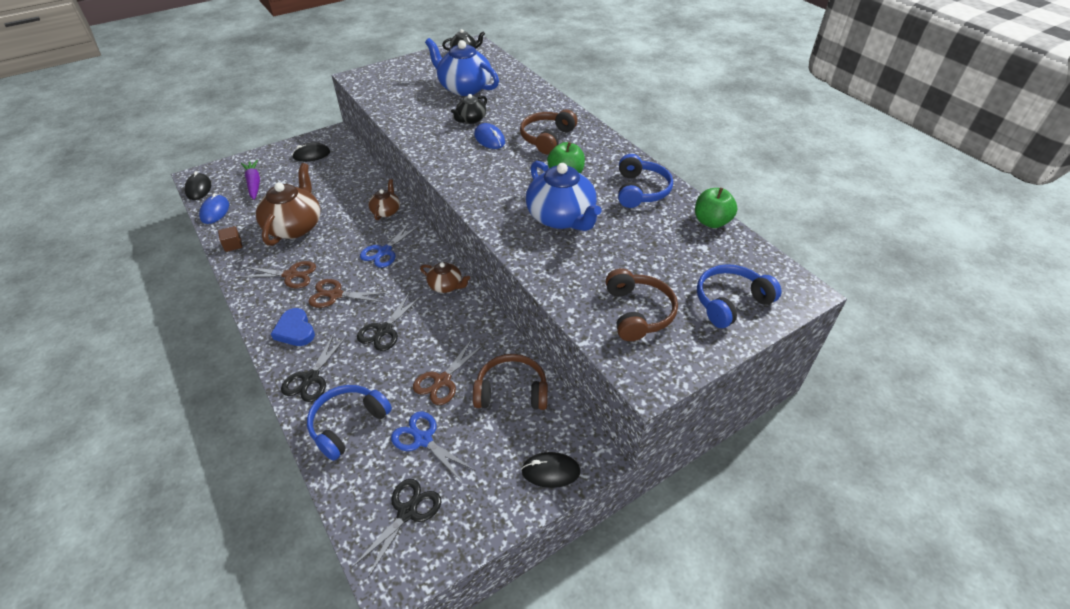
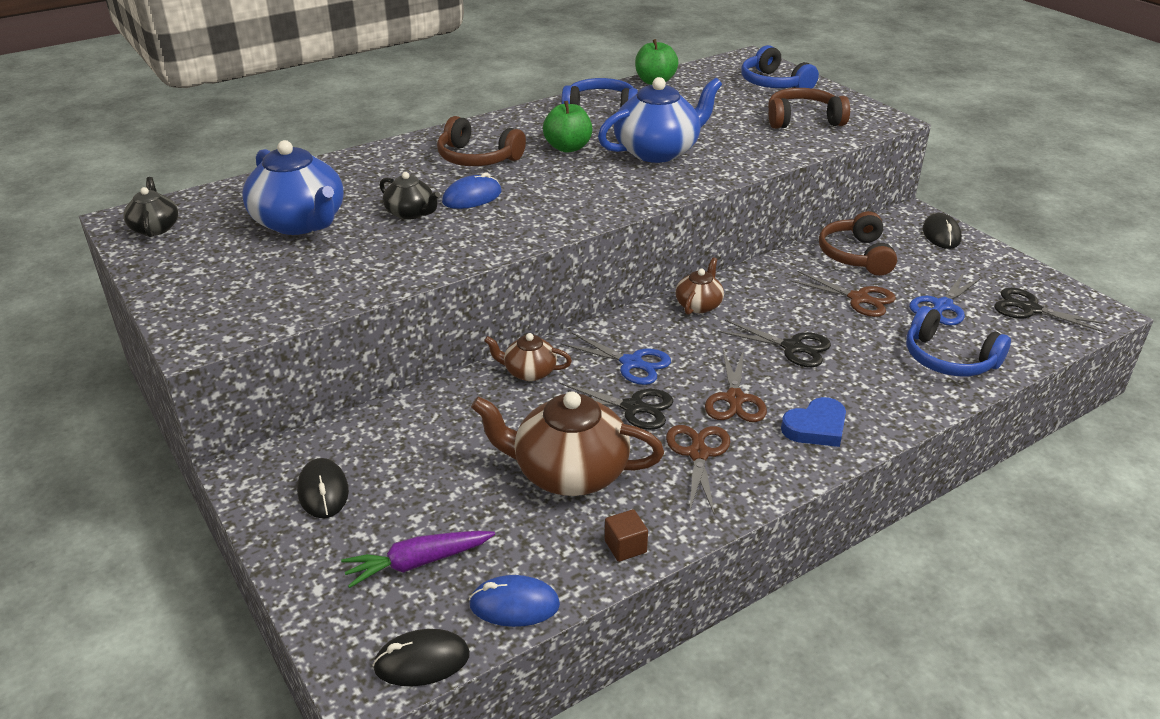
camera: 90 degrees left, 10 degrees down
(311, 378) = (894, 398): black scissors -> black scissors (633, 407)
(464, 88) = (300, 222): blue teapot -> blue teapot turned 75 degrees counterclockwise

